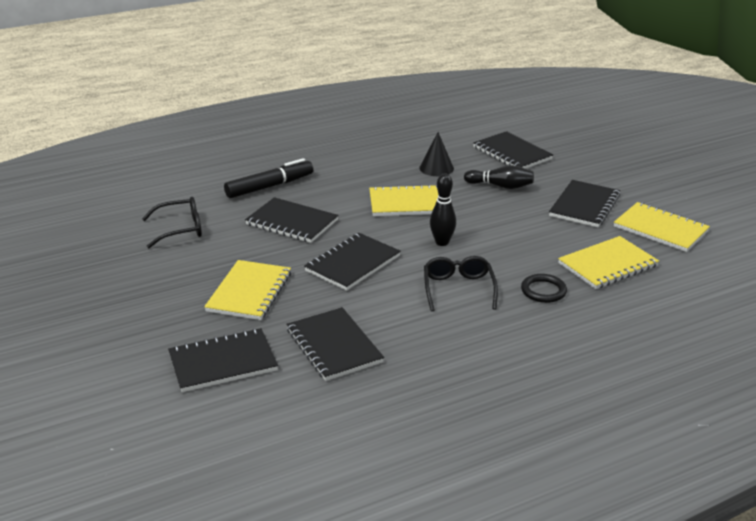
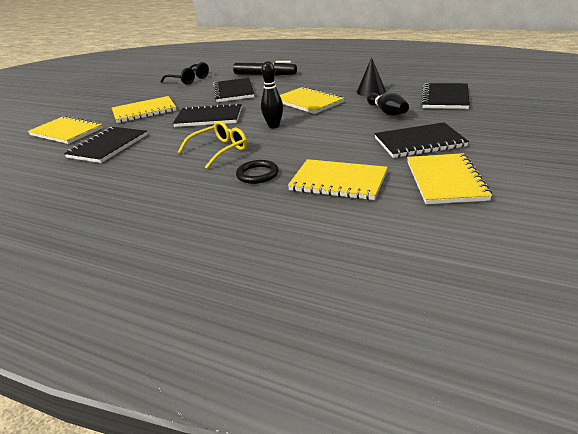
camera: 55 degrees right, 0 degrees up
(223, 362) = (66, 132): black notebook -> yellow notebook
(458, 289) = (219, 150): black glasses -> yellow glasses

